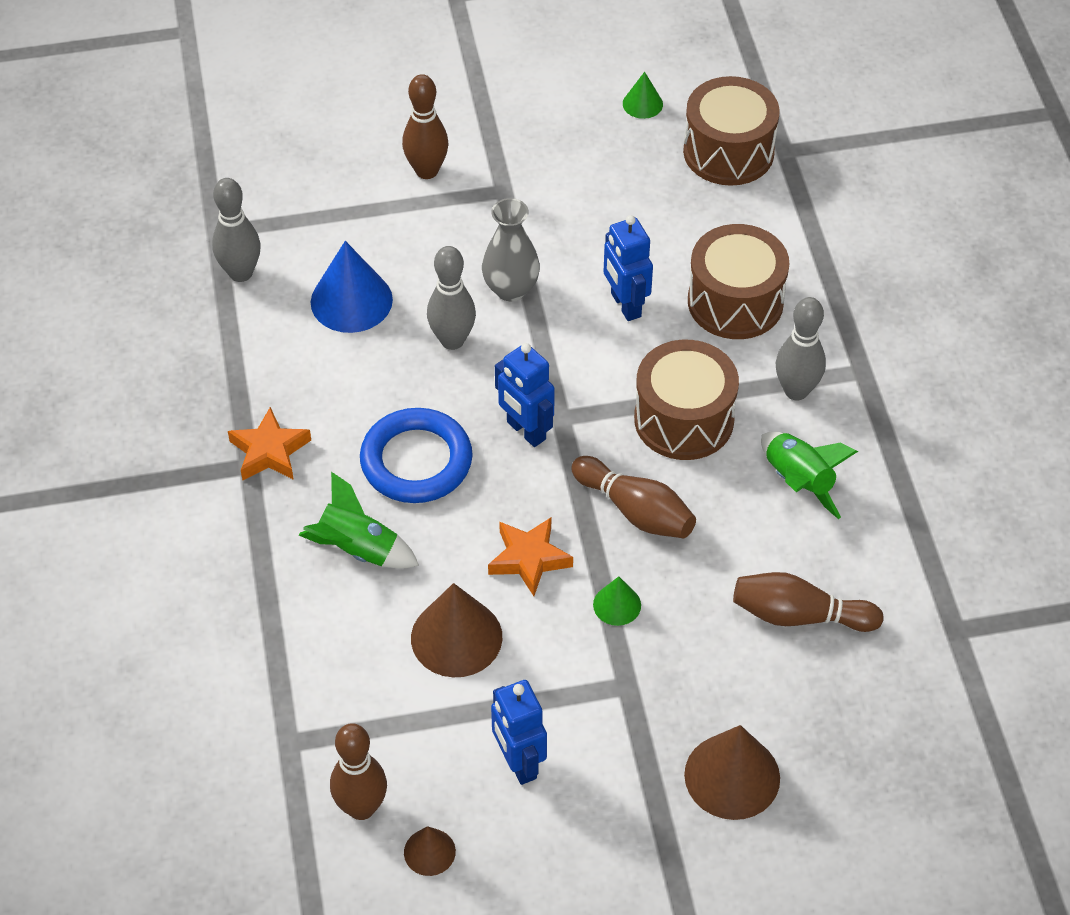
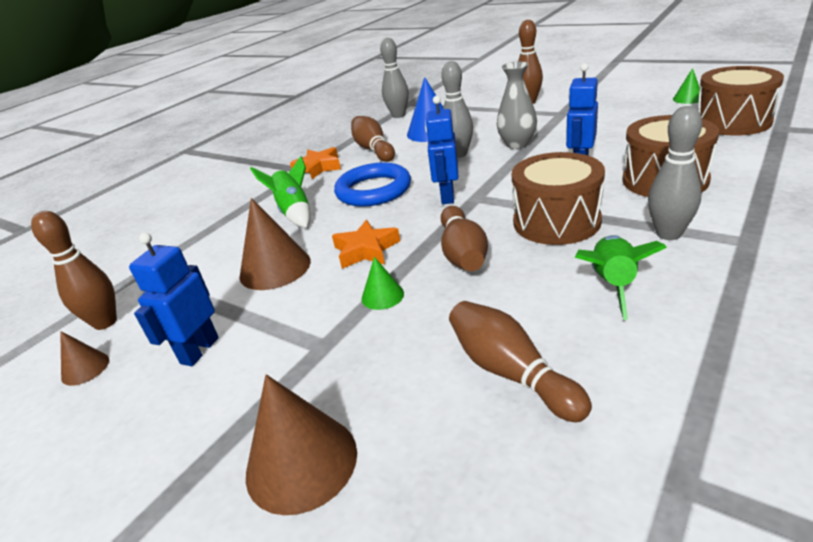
camera: 50 degrees right, 20 degrees down
(307, 377) = (373, 149): none -> brown bowling pin

